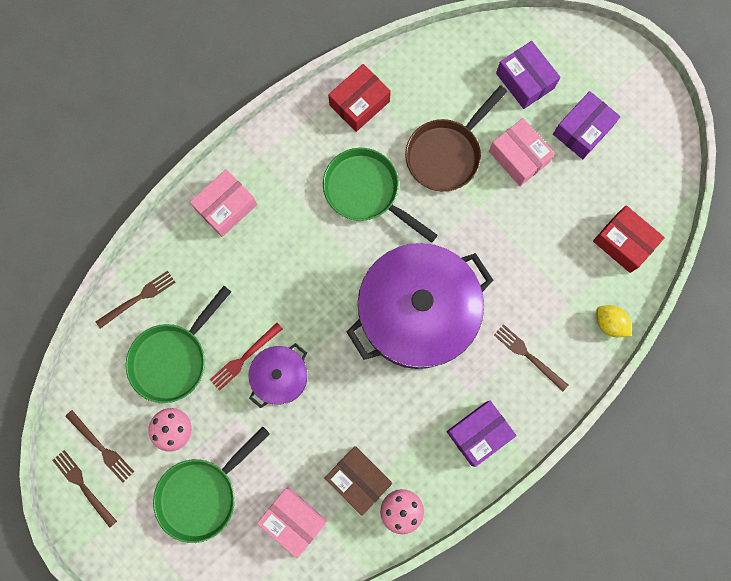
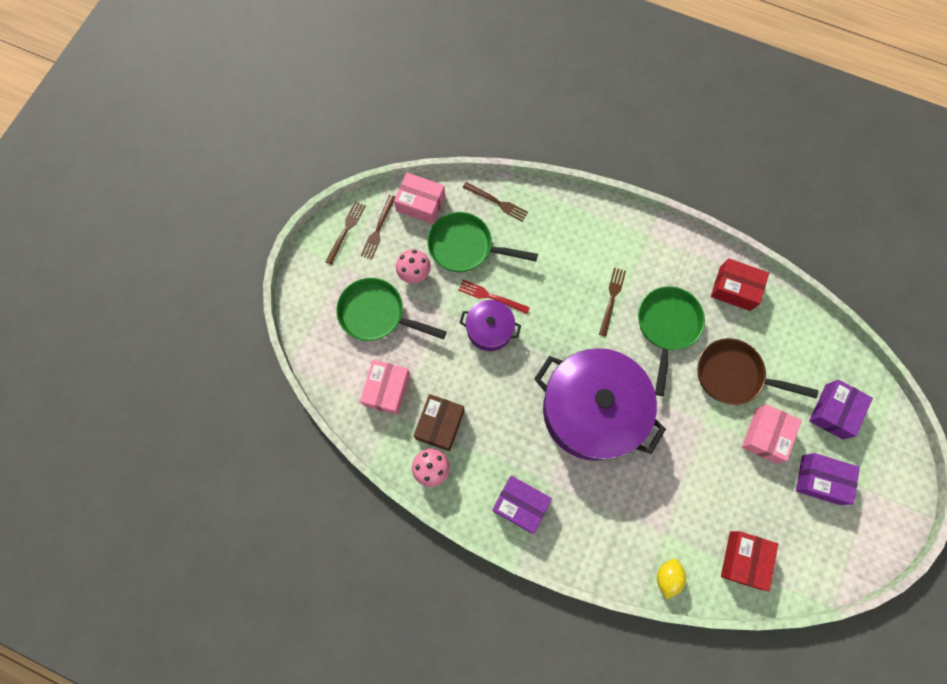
camera: 65 degrees right, 5 degrees down
(226, 207) = (597, 230): pink box -> pink box (420, 203)
(528, 356) = (604, 518): brown fork -> brown fork (612, 299)

